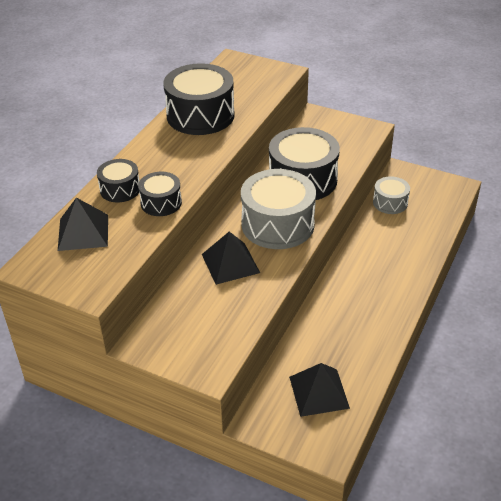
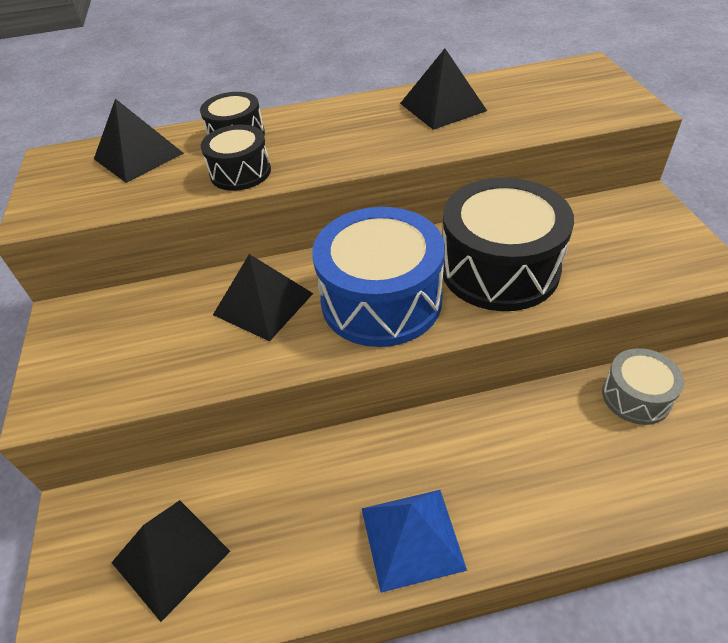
camera: 55 degrees right, 5 degrees up
(200, 115) = (442, 107): black drum -> black pyramid
(277, 224) = (381, 300): grey drum -> blue drum
(387, 307) = (411, 538): none -> blue pyramid

